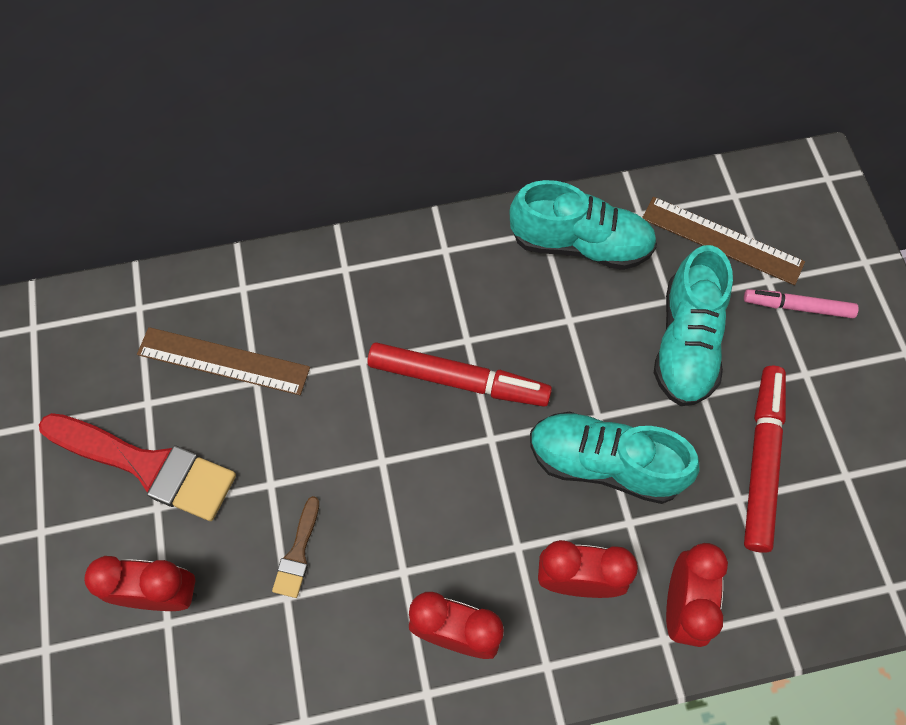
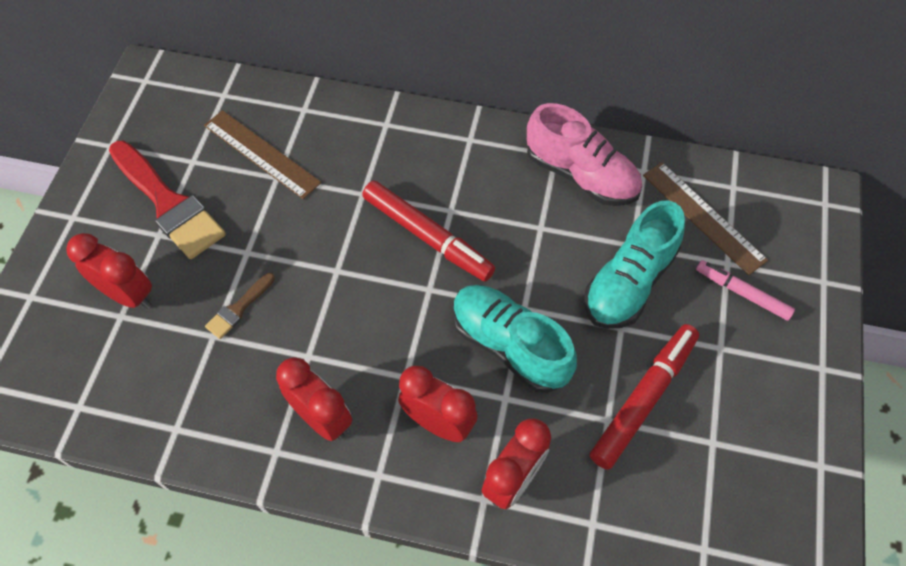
camera: 25 degrees right, 5 degrees down
(580, 244) = (581, 175): turquoise shoe -> pink shoe

